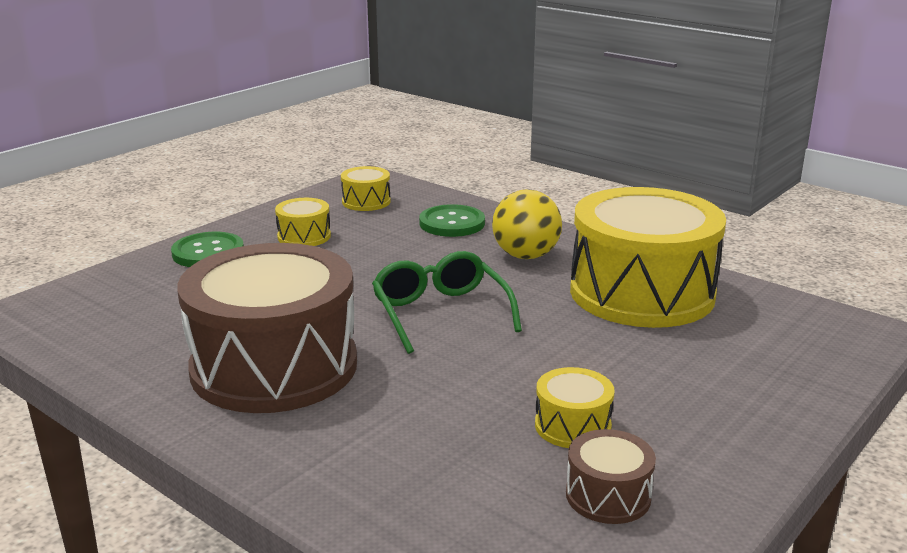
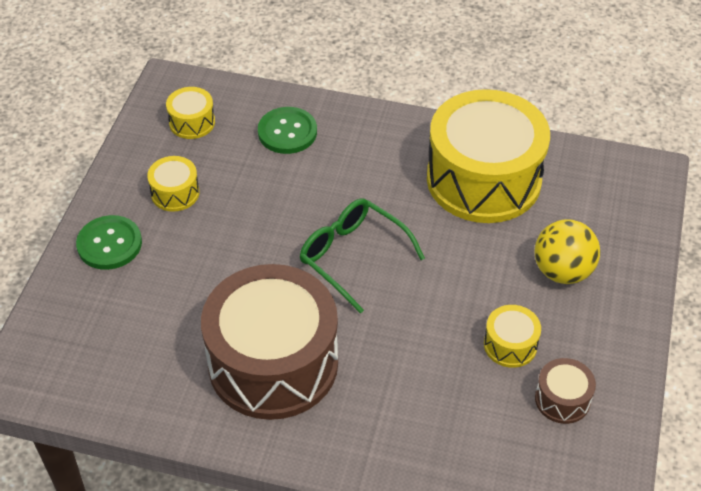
camera: 25 degrees left, 25 degrees up
(526, 256) = (373, 159): yellow ball -> yellow ball (562, 271)

